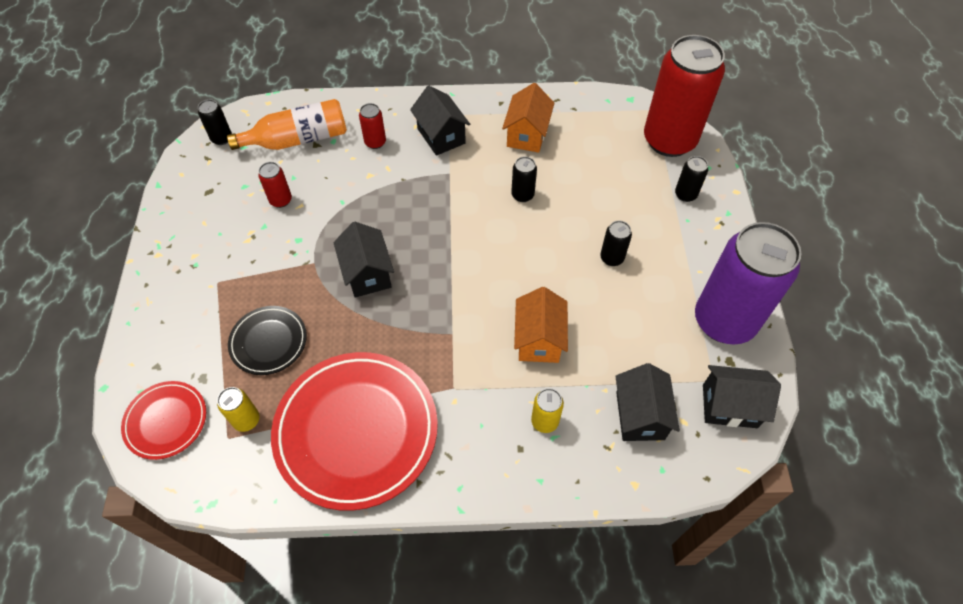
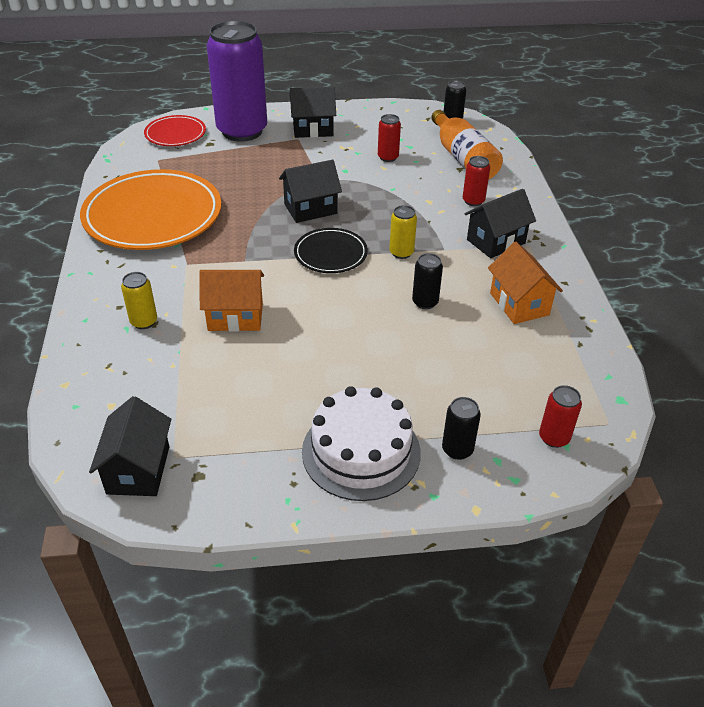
camera: 85 degrees right, 15 degrees down
(246, 420) = (171, 165): yellow can -> yellow can (401, 252)
(268, 342) = (240, 167): black plate -> black plate (330, 254)
(356, 431) = (153, 216): red plate -> orange plate
(527, 135) = (519, 304): orange house -> orange house turned 60 degrees clockwise
(612, 258) = (344, 374): black can -> none
(640, 415) = (139, 391): black house -> black house (313, 129)
(669, 140) = (554, 438): red can -> red can, size x0.40
(693, 252) = (361, 451): none -> white cake
(724, 321) = (255, 475): purple can -> purple can (242, 131)

